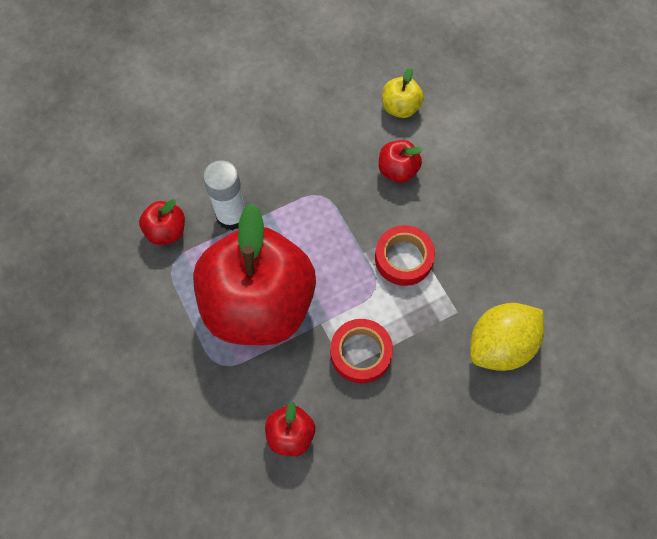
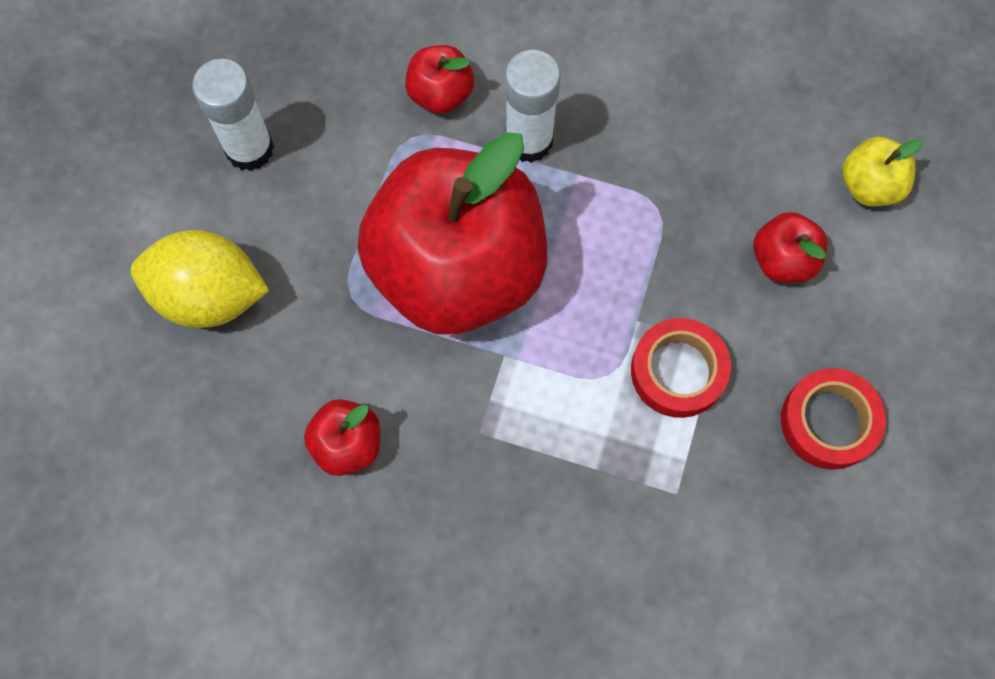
camera: 45 degrees right, 5 degrees up
(94, 341) = (249, 149): none -> white glue stick
(360, 353) = (514, 431): red tape -> red tape (828, 422)
(500, 345) = (686, 581): yellow lemon -> yellow lemon (210, 295)

